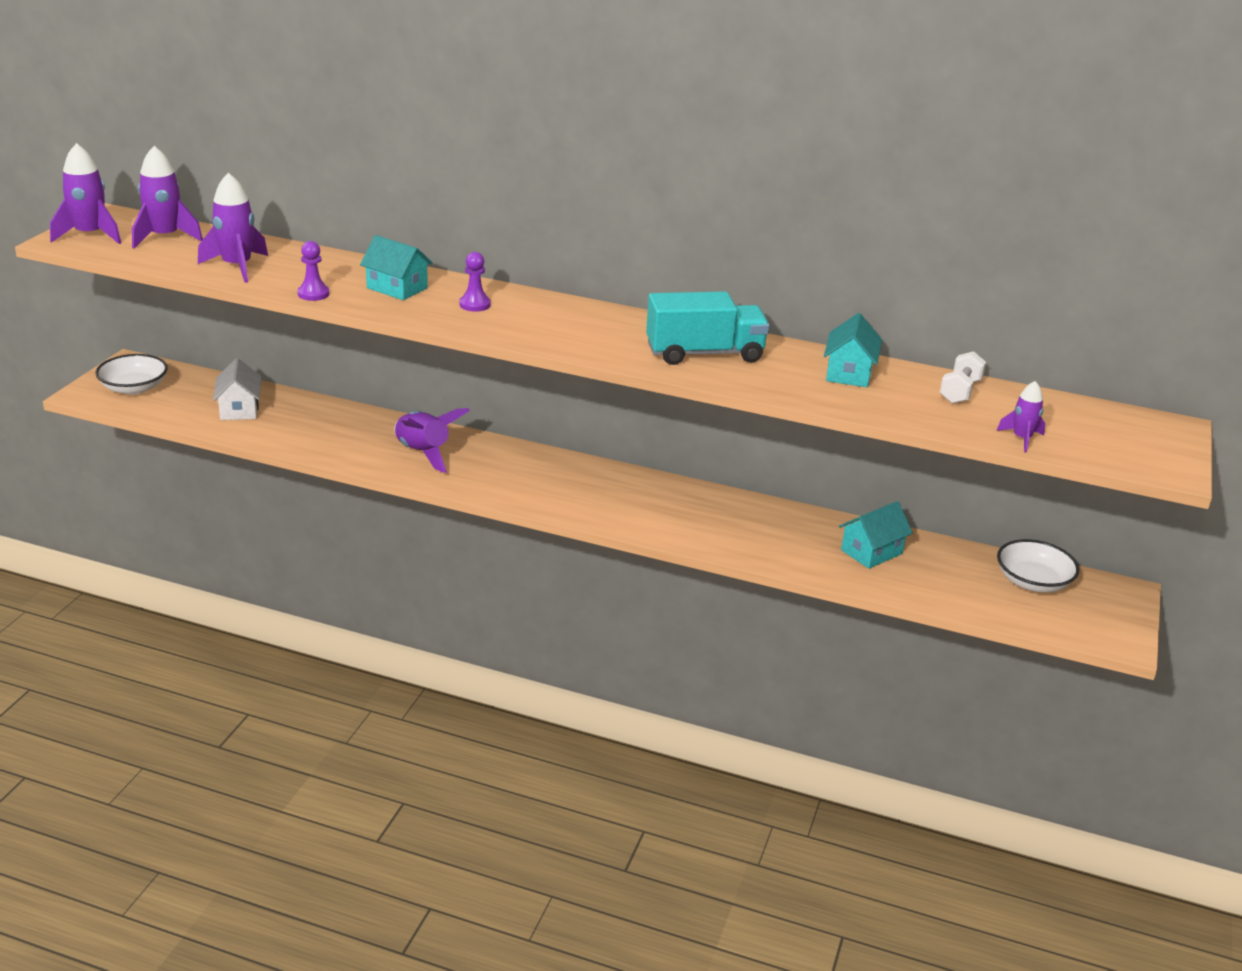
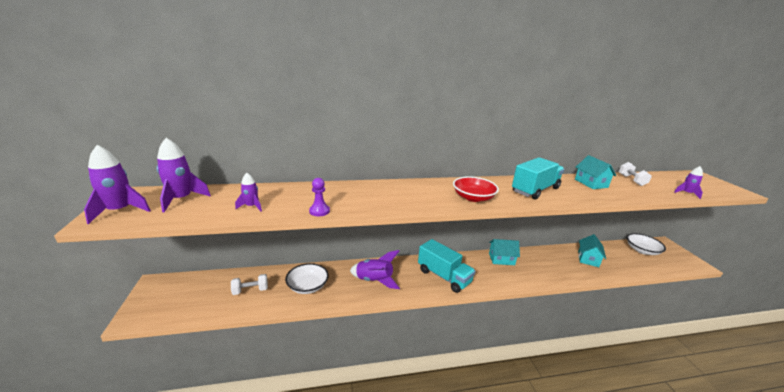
camera: 30 degrees left, 5 degrees down
(134, 388) = (168, 300): white bowl -> white bowl (307, 286)
(237, 267) = (251, 206): purple rocket -> purple rocket, size x0.57
(239, 409) = (250, 290): white house -> white dumbbell
(397, 288) = (359, 195): turquoise house -> turquoise house (501, 259)
(475, 304) = (409, 194): purple pawn -> none
(542, 484) = (444, 276): none -> turquoise truck
(567, 335) = (473, 197): none -> red bowl

